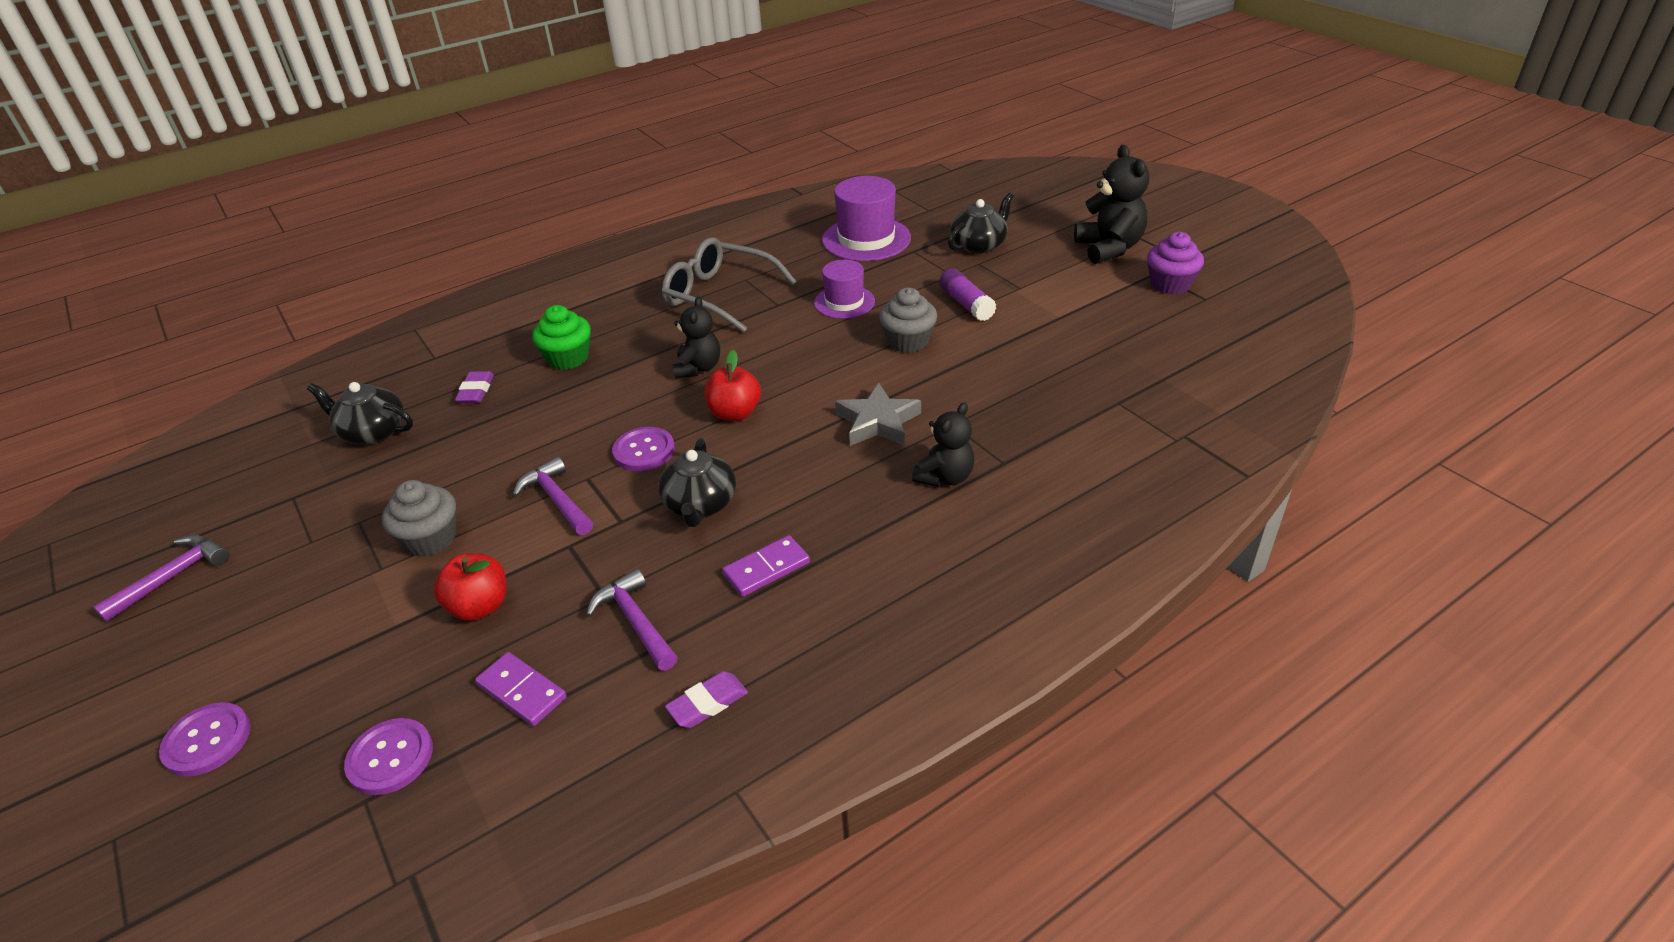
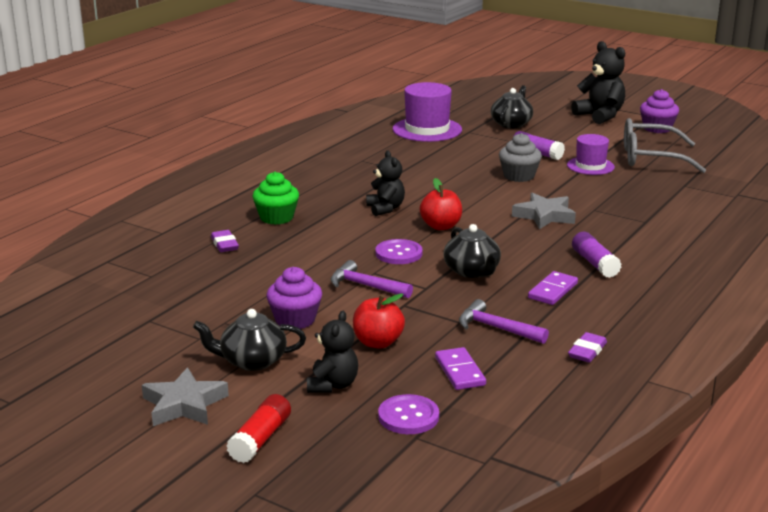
camera: 25 degrees left, 15 degrees down
(173, 576) = (108, 375): purple hammer -> none
(194, 651) = (184, 404): none -> grey star
(207, 741) = (260, 439): purple button -> red glue stick
(372, 432) = (168, 278): black teapot -> black teapot (252, 361)
(431, 539) = (295, 320): grey cupcake -> purple cupcake
(521, 691) = (459, 371): purple domino -> purple domino turned 60 degrees clockwise
(719, 295) = (352, 171): grey glasses -> grey glasses (650, 158)
(844, 302) = (451, 163): purple hat -> purple hat (590, 166)
(865, 530) = (595, 264): none -> purple glue stick
(945, 477) = (617, 233): black teddy bear -> black teddy bear (332, 385)

